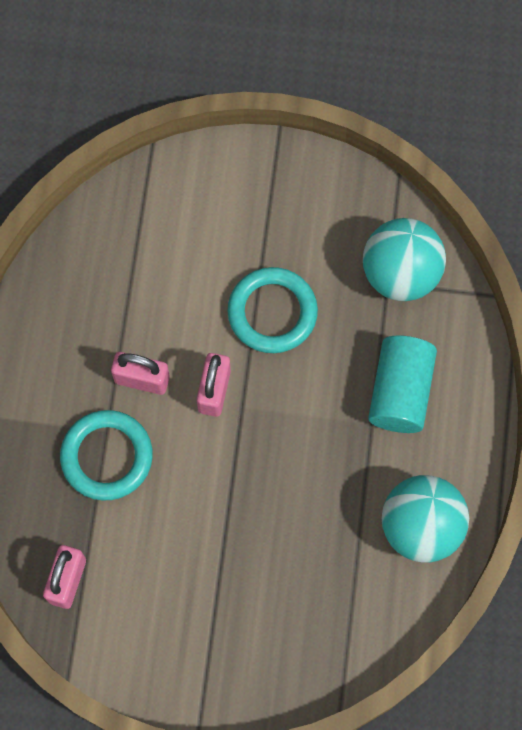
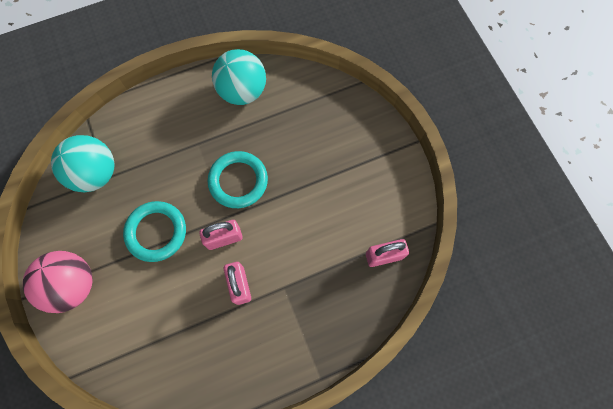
camera: 120 degrees left, 0 degrees up
(107, 456) = (299, 277): turquoise ring -> turquoise ring (238, 181)
(261, 188) = (73, 285): none -> pink ball
(400, 391) = (171, 138): turquoise cylinder -> none

